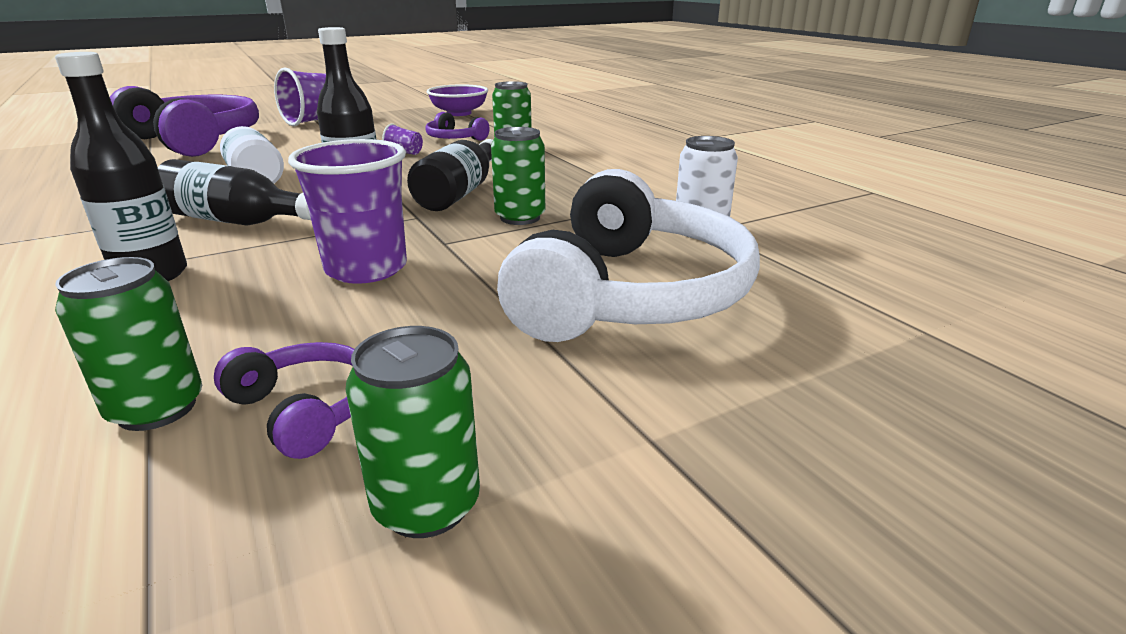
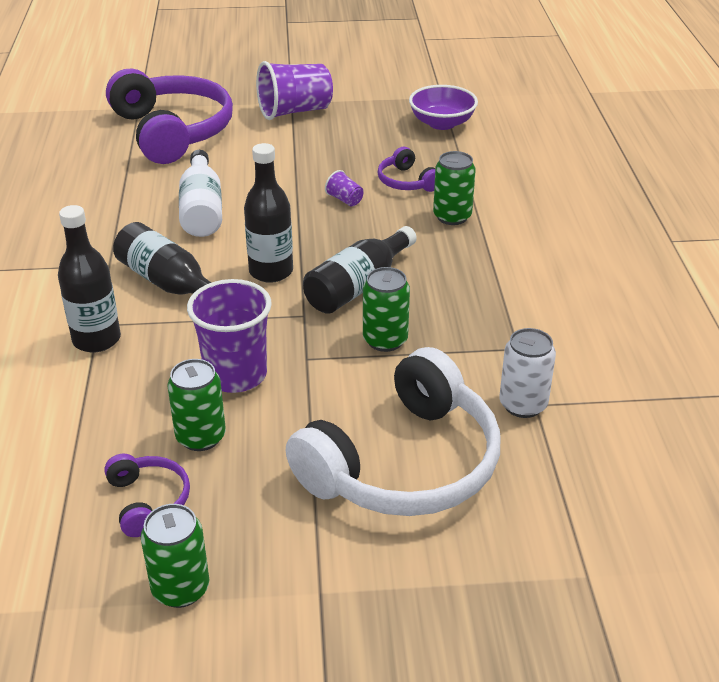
camera: 25 degrees right, 10 degrees up
(157, 408) = (74, 473): green can -> green can (201, 437)

